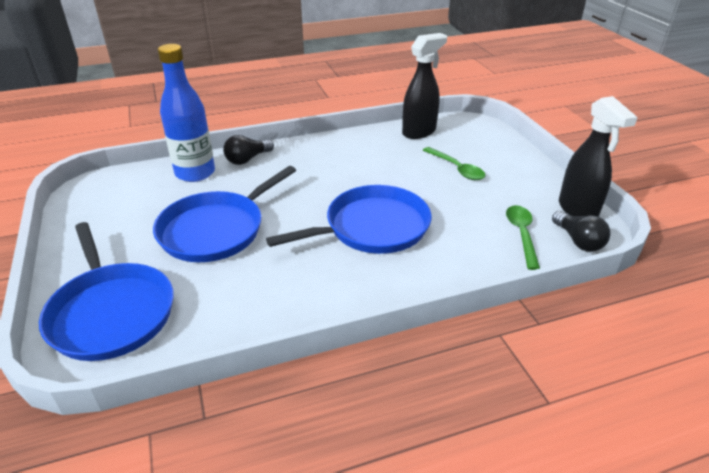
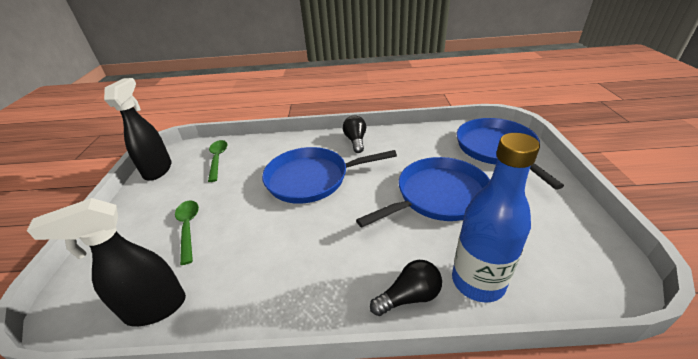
camera: 160 degrees left, 0 degrees up
(521, 234) = (218, 159): green spoon -> green spoon turned 150 degrees clockwise
(578, 241) = (191, 151): black light bulb -> black light bulb (355, 141)

